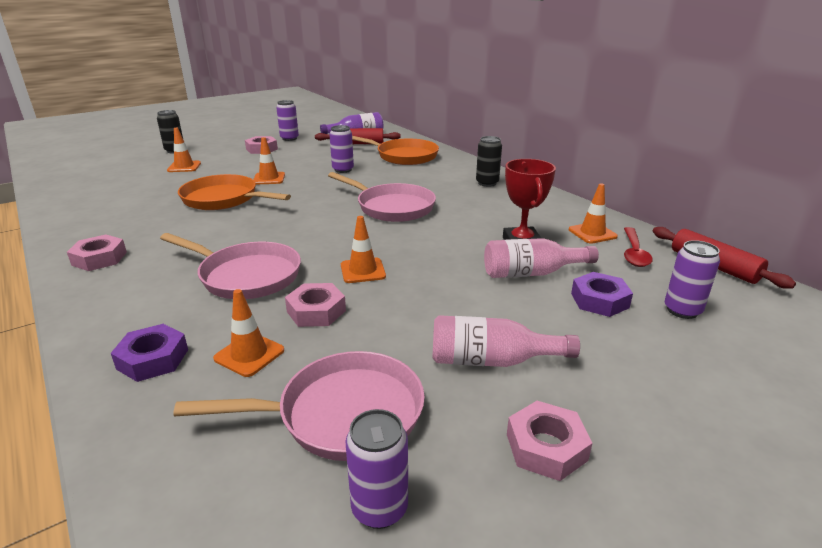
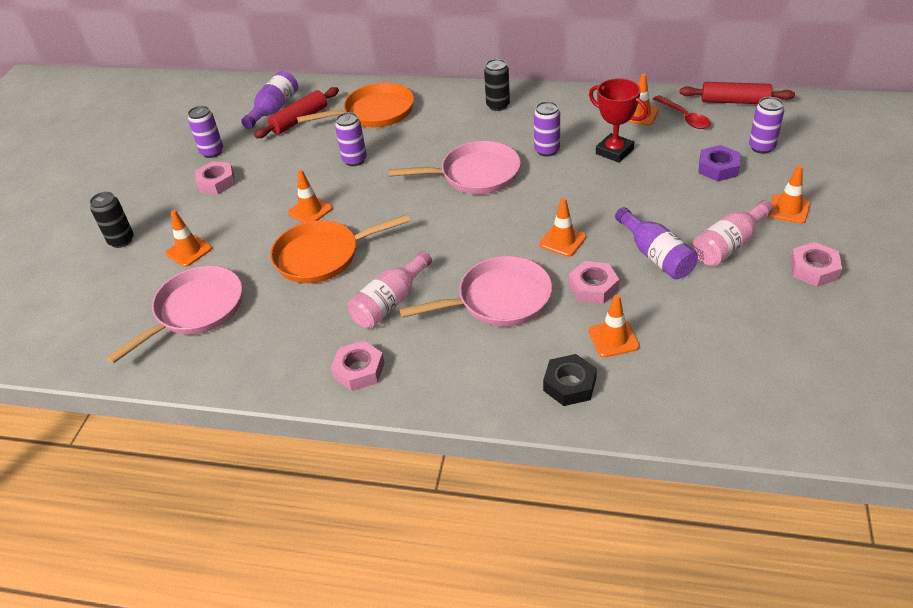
camera: 40 degrees left, 15 degrees up
(153, 359) = (569, 384): purple nut -> black nut
(341, 414) = (716, 326): pink pan -> pink pan (195, 311)
(379, 508) = (800, 346): purple can -> purple can (547, 150)
(409, 324) = (656, 255): none -> purple bottle
(531, 273) = (657, 172): pink bottle -> pink bottle (390, 302)
(619, 374) = (788, 209): none -> orange traffic cone

